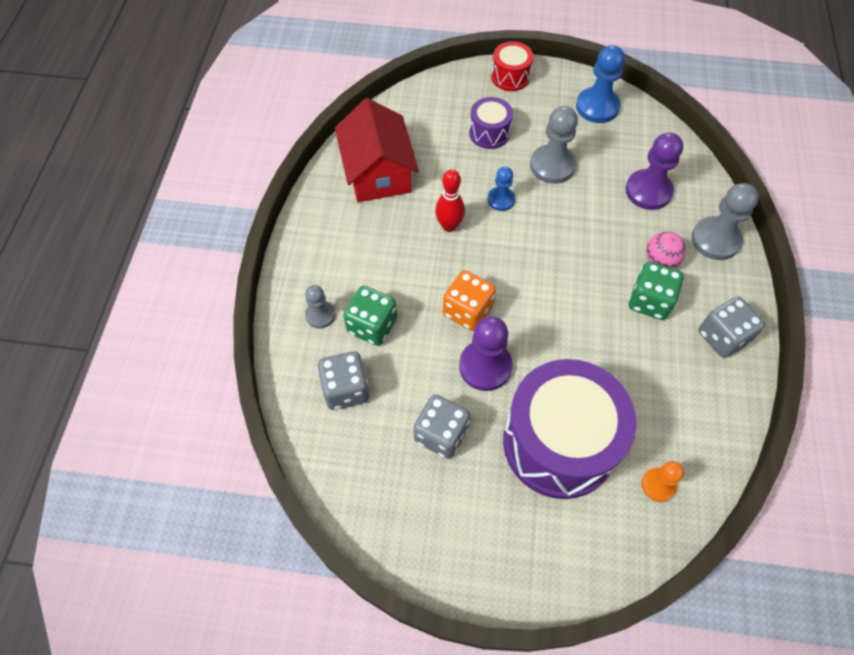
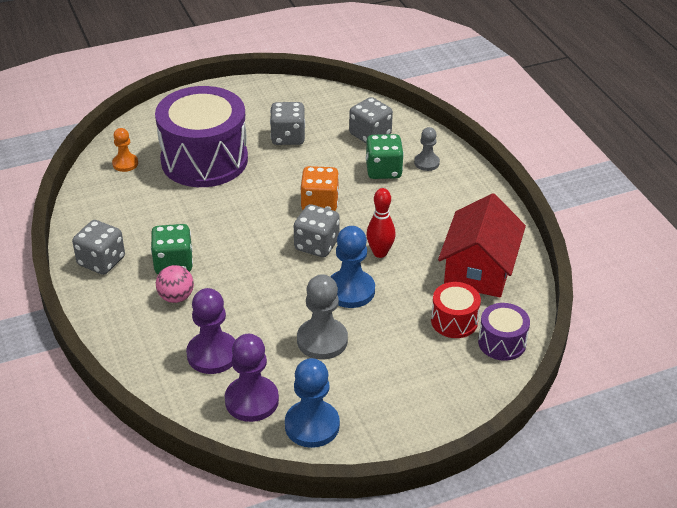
camera: 150 degrees right, 20 degrees down
(378, 172) = (479, 269): red house -> red house turned 60 degrees clockwise
(485, 366) = (282, 178): purple pawn -> purple pawn (251, 400)
(489, 133) = (407, 347): purple drum -> purple drum (502, 342)
(501, 200) = (350, 290): blue pawn -> blue pawn, size x1.69
(501, 261) = (316, 245): none -> grey dice
(510, 77) = (432, 420): red drum -> red drum (454, 321)
(715, 240) = (129, 335): grey pawn -> none

